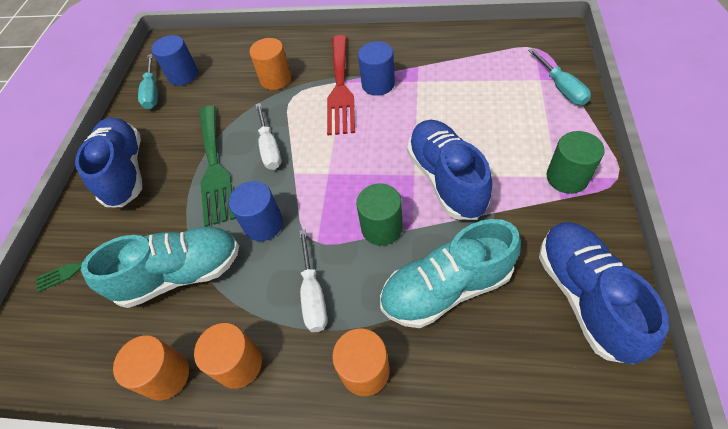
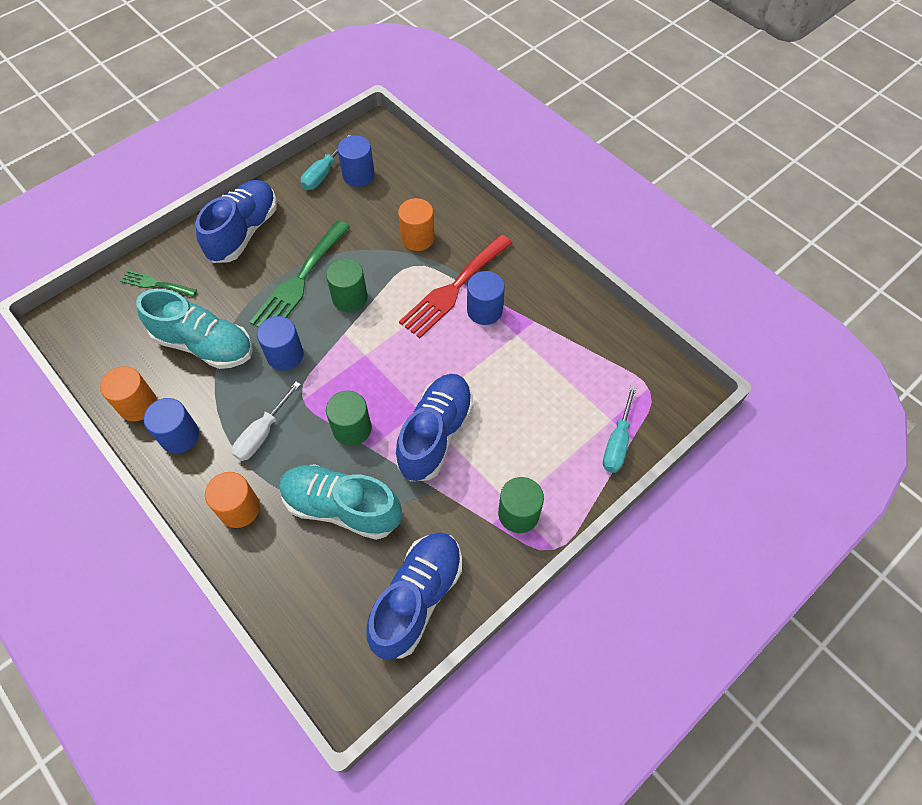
camera: 35 degrees right, 5 degrees up
(239, 364) = (179, 436): orange cylinder -> blue cylinder
(270, 148) = (350, 298): white screwdriver -> green cylinder

